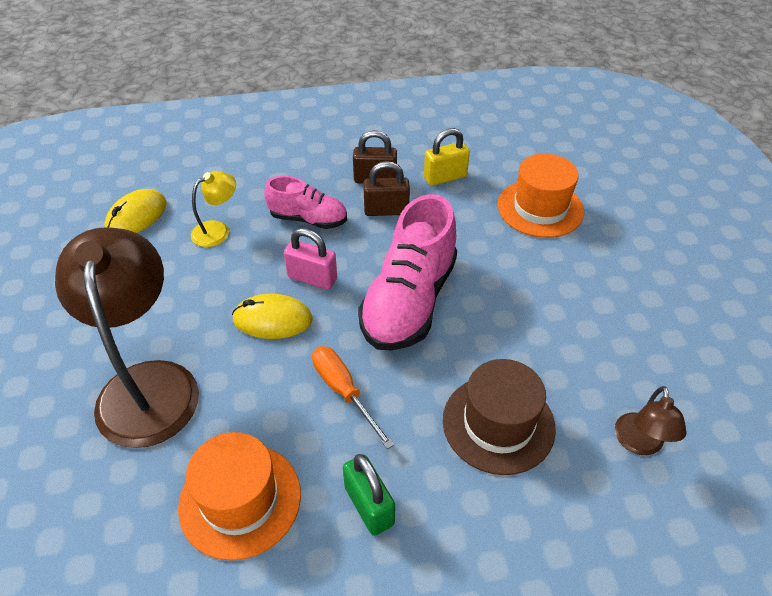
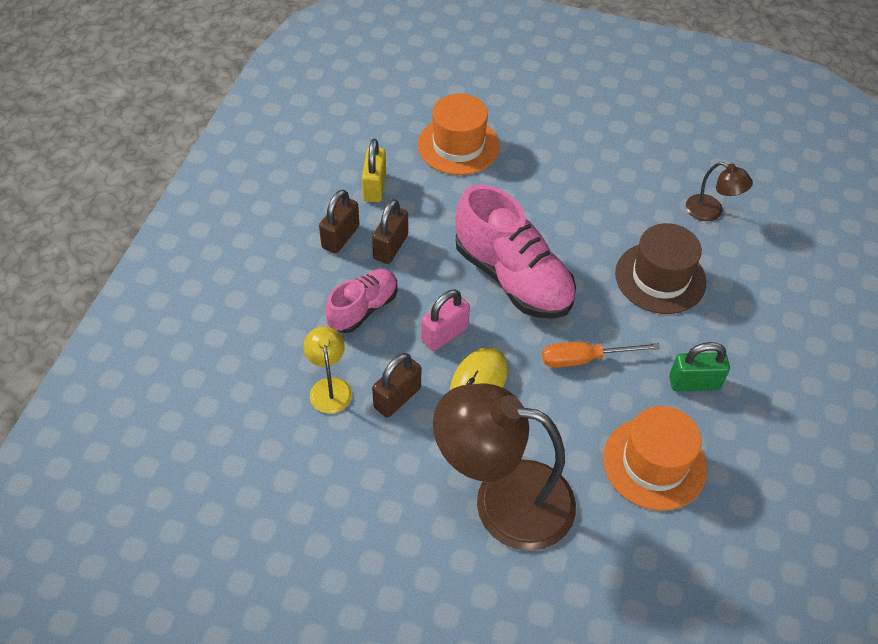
camera: 65 degrees left, 5 degrees up
(136, 216) = (257, 454): yellow mouse -> none
(227, 273) = (397, 398): none -> brown padlock

